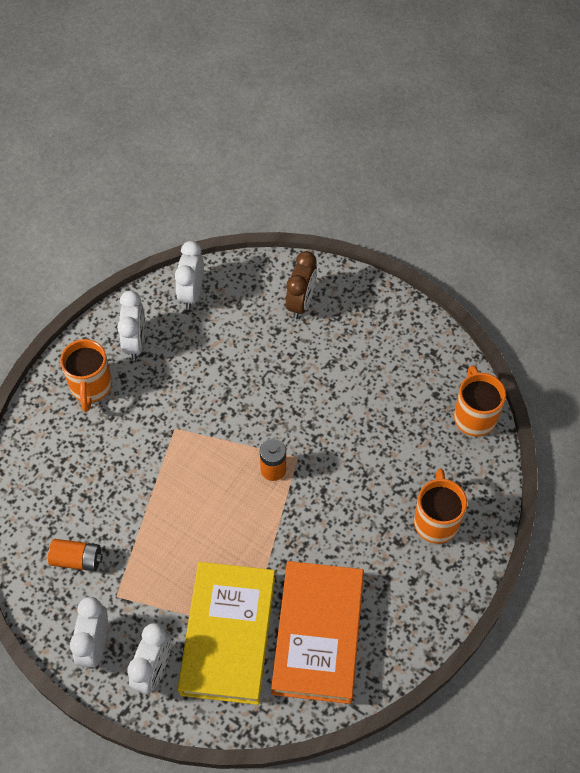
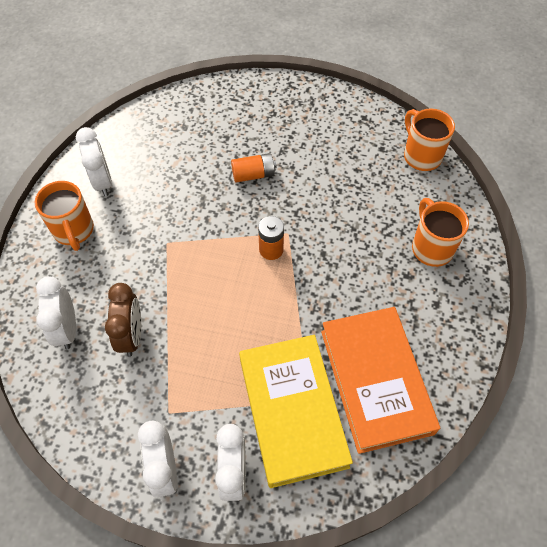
camera: 20 degrees left, 0 degrees up
(77, 559) = (116, 391): orange battery -> orange battery (253, 174)
(192, 293) = (138, 129): white clock -> white clock (67, 329)
(301, 303) = (237, 111): brown clock -> brown clock (131, 335)

